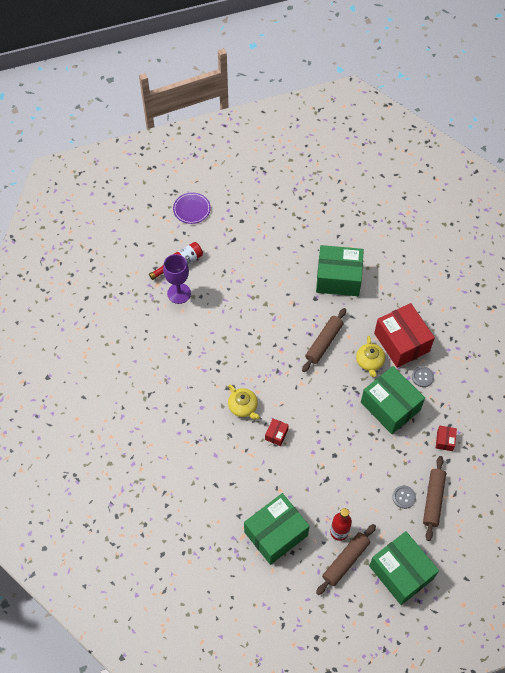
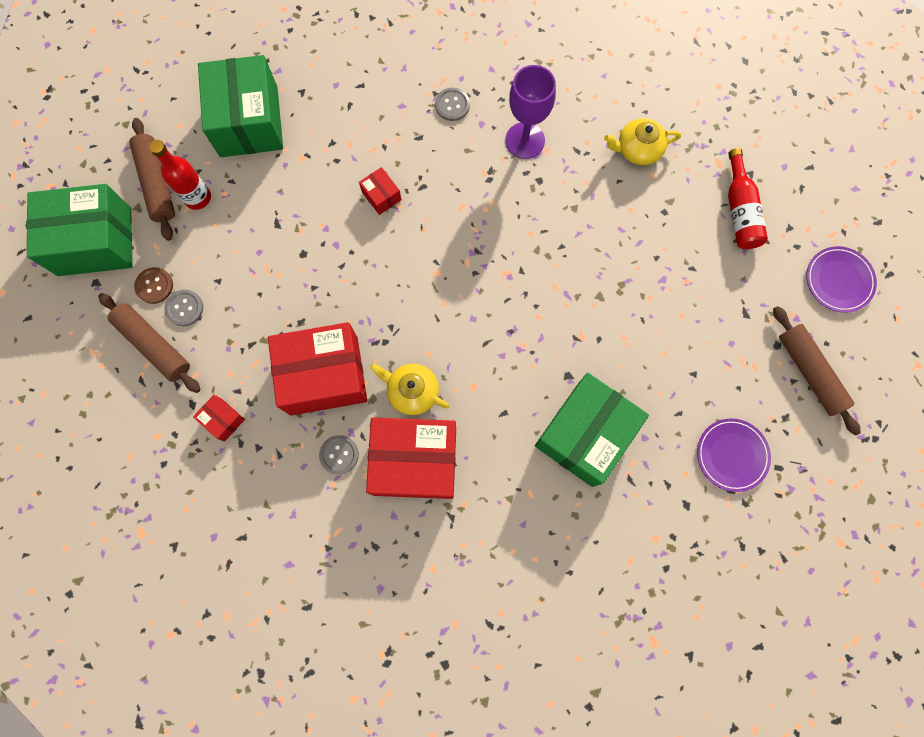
camera: 120 degrees right, 15 degrees up
(179, 293) = (686, 184): purple goblet -> purple goblet (525, 140)
(199, 428) = (452, 105): none -> grey button
(243, 407) = (449, 176): yellow teapot -> yellow teapot (637, 149)
(307, 217) = (732, 455): none -> purple plate
(324, 342) = (484, 343): brown rolling pin -> brown rolling pin (809, 372)
(390, 406) = (324, 375): green box -> red box
(403, 521) = (154, 286): none -> brown button

